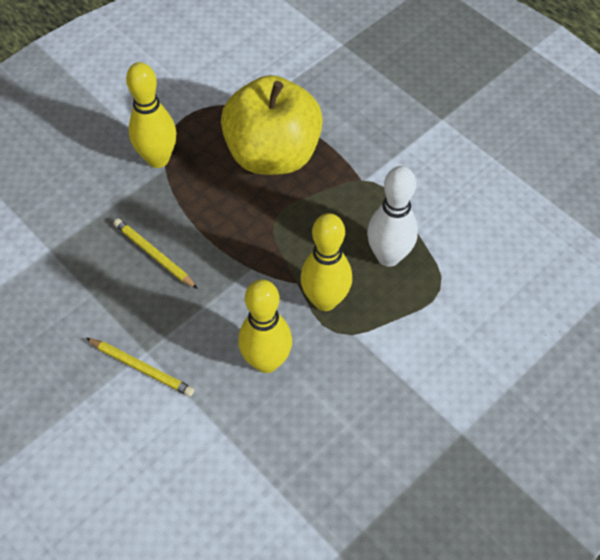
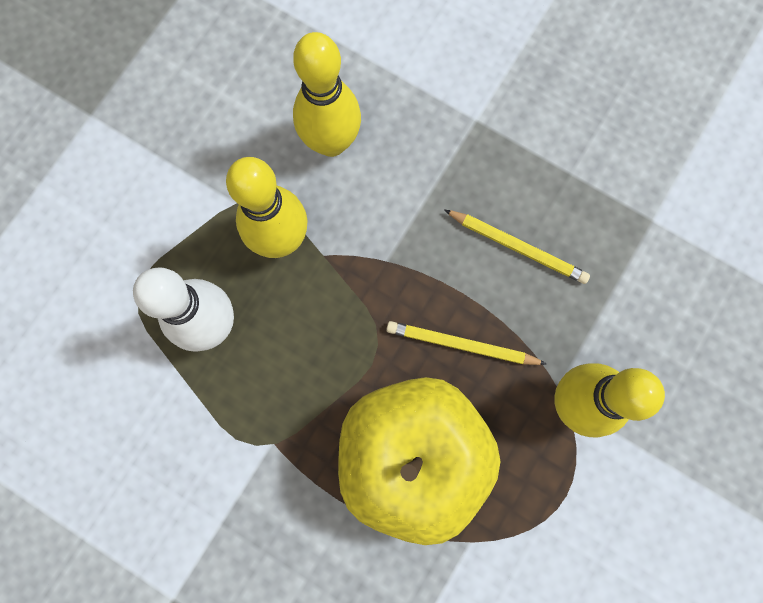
camera: 165 degrees right, 20 degrees up
(142, 368) = (473, 98): yellow pencil -> yellow pencil (461, 345)

